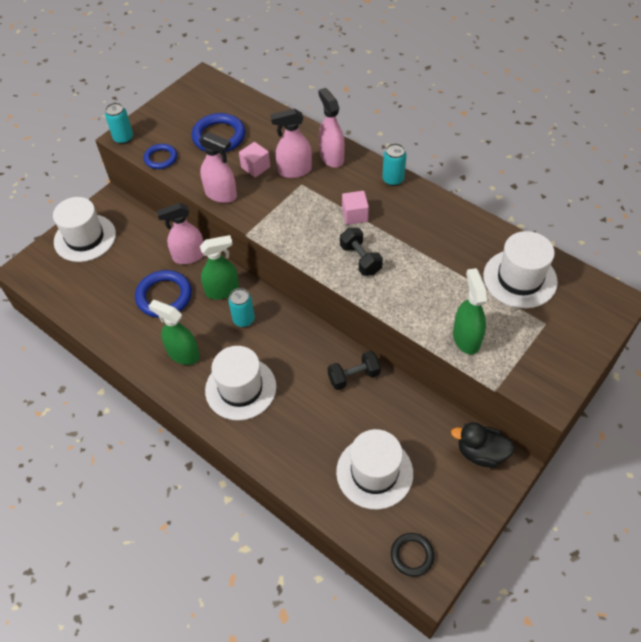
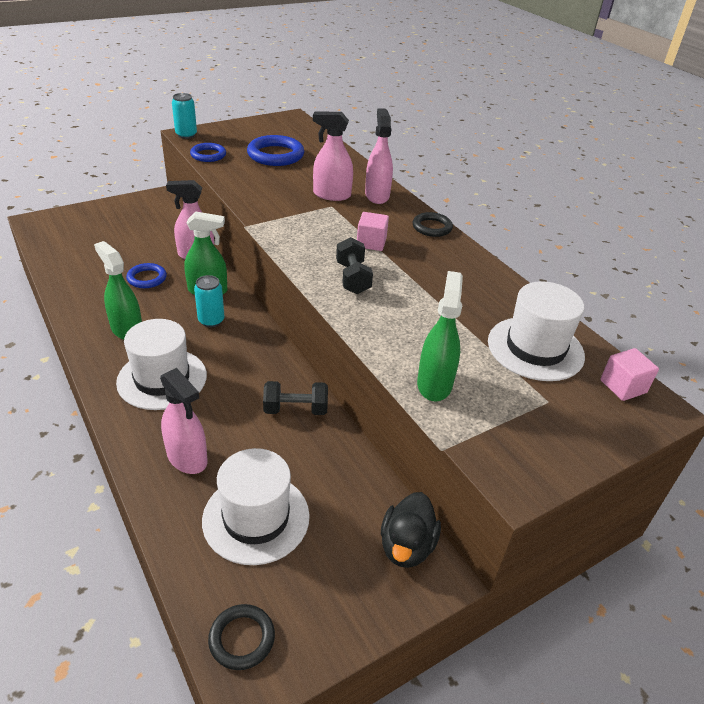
camera: 15 degrees right, 15 degrees down
(85, 238) = (111, 215): white hat -> none
(164, 296) = (147, 278): blue ring -> blue ring, size x0.61
(221, 194) = (244, 192): pink spray bottle -> pink spray bottle (187, 458)
(255, 167) = (294, 183): pink cube -> pink cube (623, 386)
(393, 179) = (432, 227): turquoise can -> black ring
(481, 453) = (406, 546): black duck -> black duck turned 105 degrees counterclockwise

